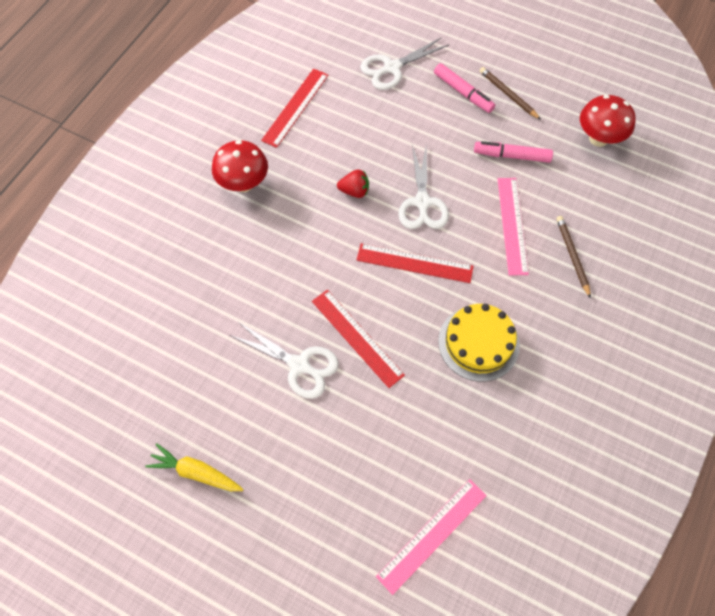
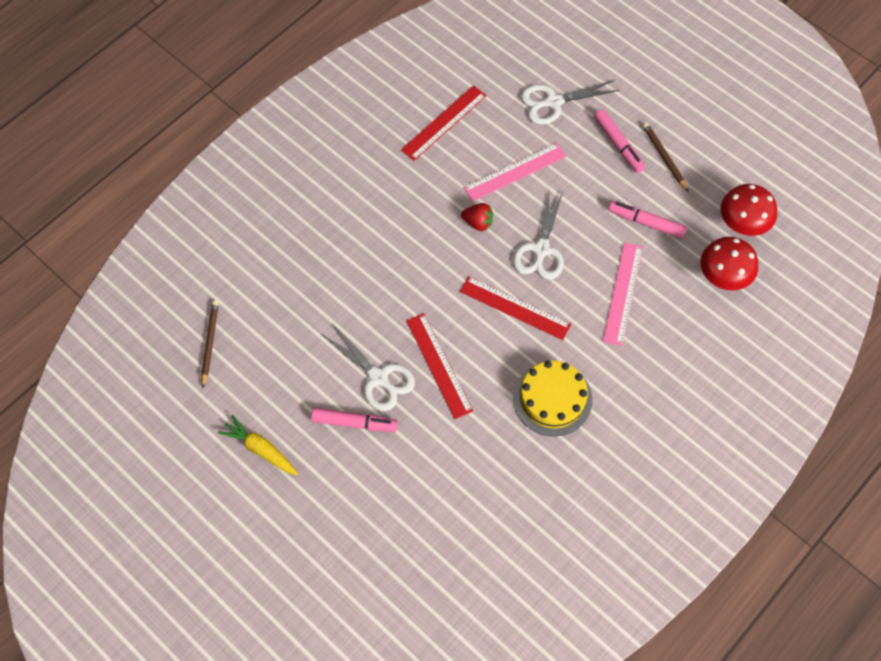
camera: 15 degrees right, 0 degrees up
(244, 184) = (372, 190): red mushroom -> red mushroom (722, 278)
(288, 418) = (354, 423): none -> pink marker
(432, 535) = (455, 558): pink ruler -> pink ruler (515, 172)
(572, 256) = (672, 338): brown pencil -> brown pencil (210, 343)

